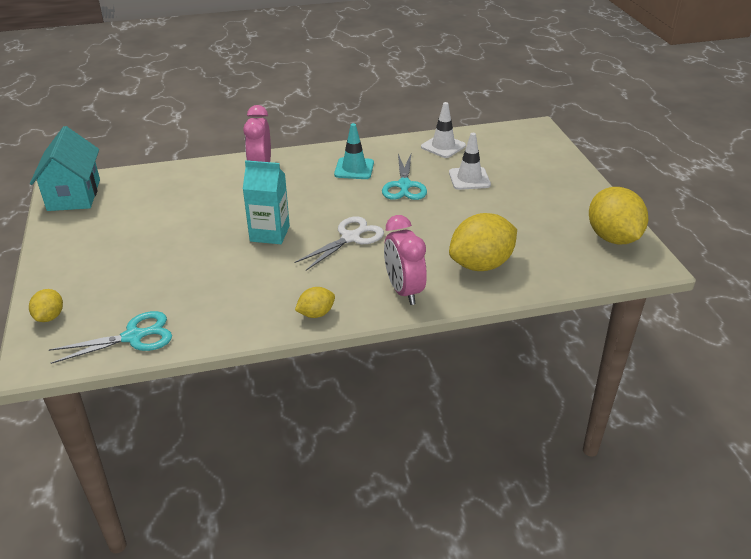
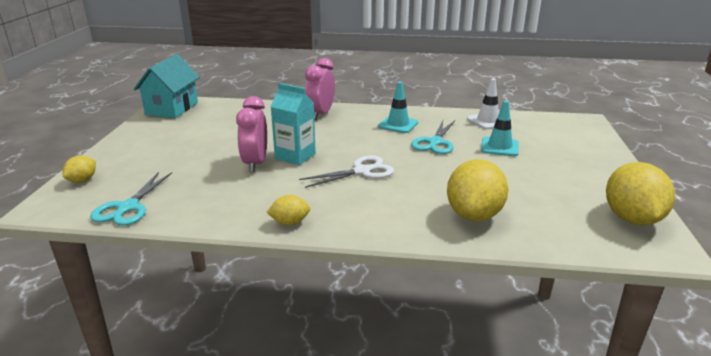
camera: 20 degrees right, 10 degrees down
(133, 337) = (128, 207): turquoise scissors -> turquoise scissors turned 105 degrees clockwise
(403, 291) = (383, 221): pink clock -> pink clock (255, 163)
(469, 179) = (499, 147): white traffic cone -> turquoise traffic cone
(481, 265) = (474, 215): yellow lemon -> yellow lemon turned 60 degrees counterclockwise

